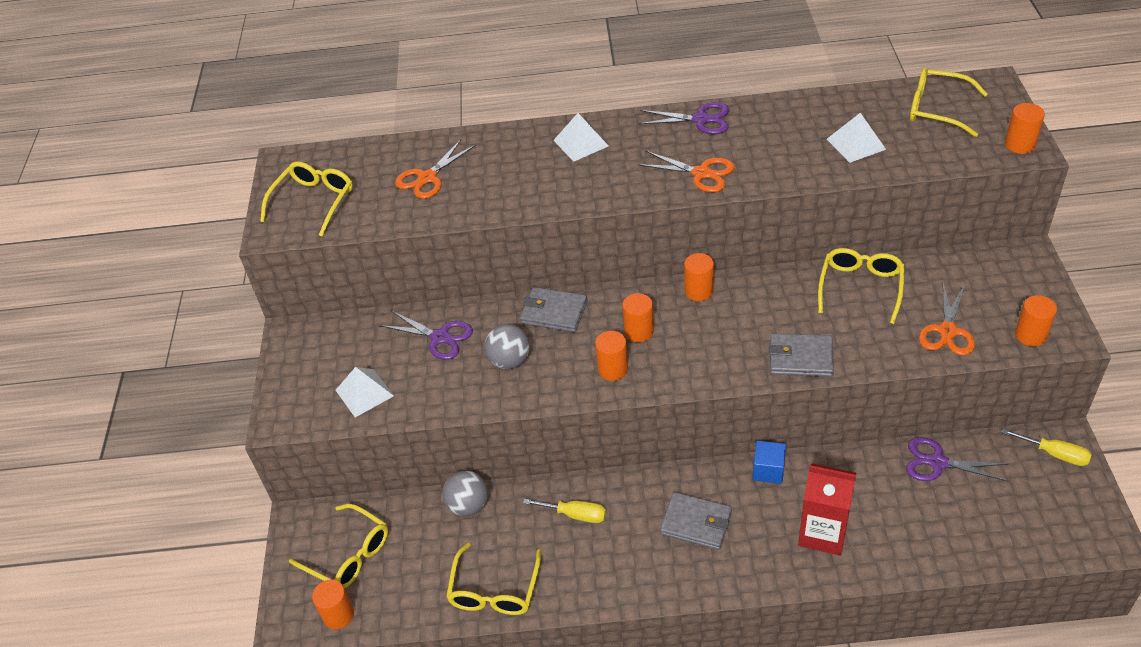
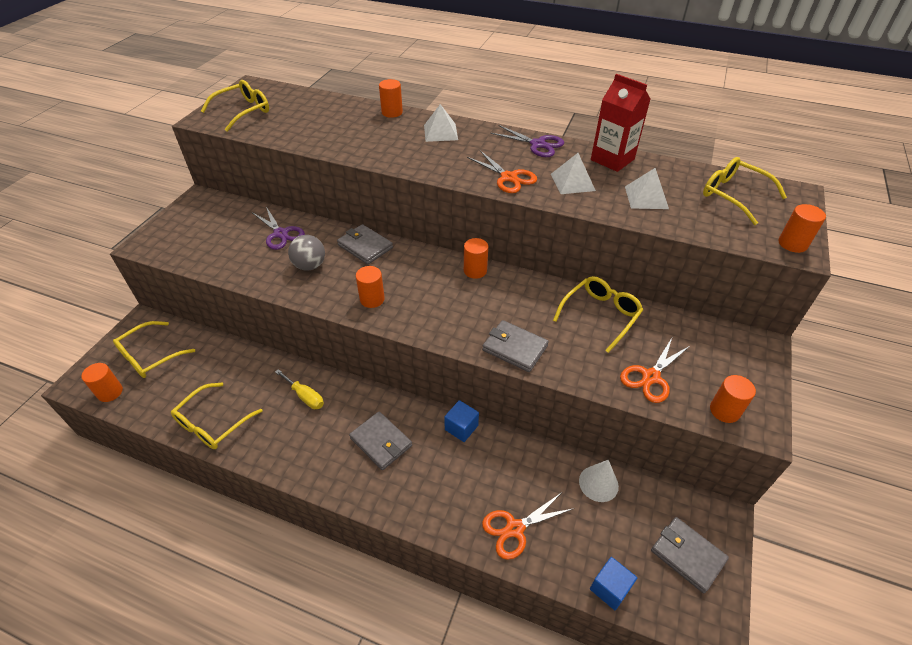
camera: 20 degrees right, 0 degrees up
(349, 555) = (149, 356): yellow glasses -> yellow glasses turned 75 degrees clockwise
(364, 393) = (205, 249): white pyramid -> white pyramid (572, 182)
(427, 178) = (323, 120): orange scissors -> orange scissors (515, 528)
(468, 505) = (244, 358): grey ball -> none
(639, 331) = (411, 281): orange cylinder -> orange cylinder (392, 112)
(822, 533) = (468, 496): red carton -> red carton (612, 159)
(937, 462) = (598, 483): purple scissors -> white cone
(1005, 551) = (610, 588): none -> blue cube
(1054, 490) = (687, 555): none -> grey wallet
(1055, 454) = (706, 524): yellow screwdriver -> none

